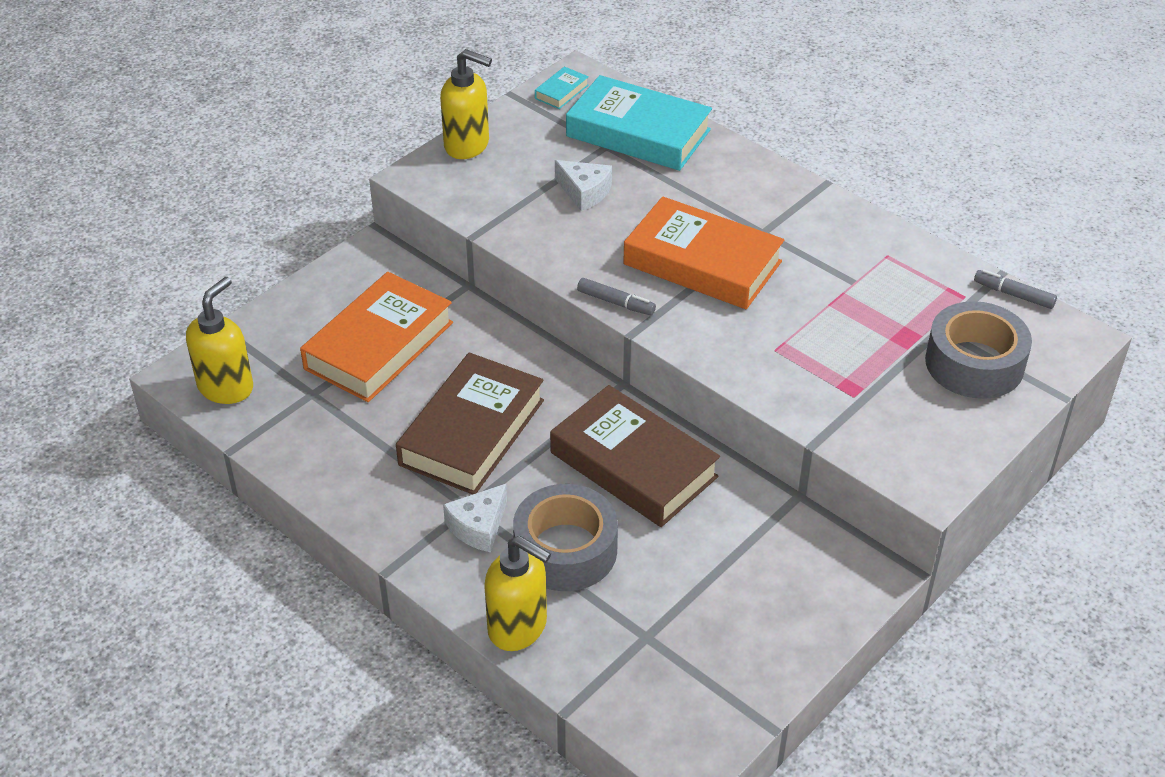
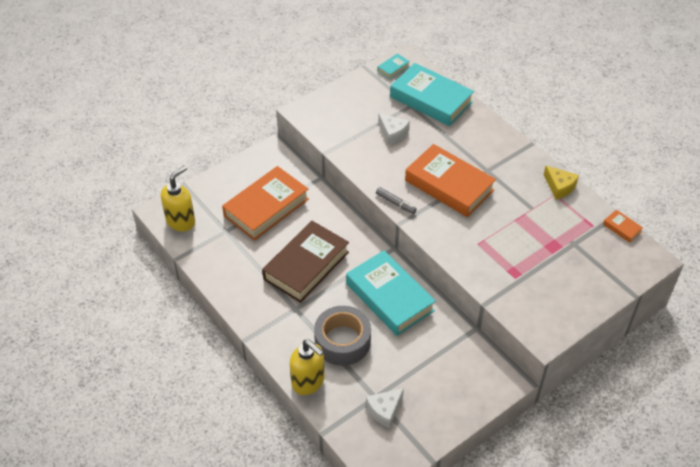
camera: 10 degrees right, 5 degrees up
(467, 145) = (334, 96): yellow soap dispenser -> none
(478, 527) = (299, 321): white cheese -> white cheese (384, 410)
(633, 465) = (389, 297): brown book -> turquoise book
(891, 243) = (559, 187): none -> yellow cheese
(974, 363) = (588, 267): grey tape -> none
(1013, 294) = (622, 228): grey marker -> orange book

